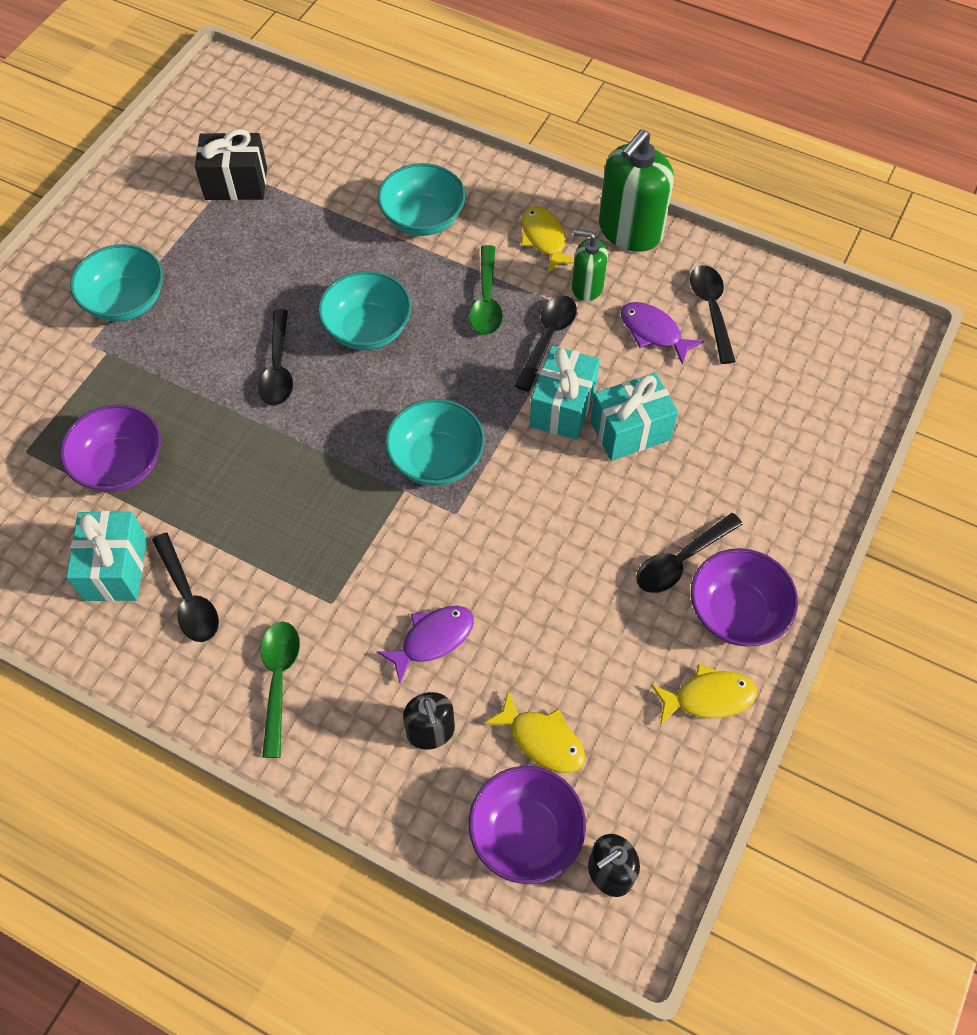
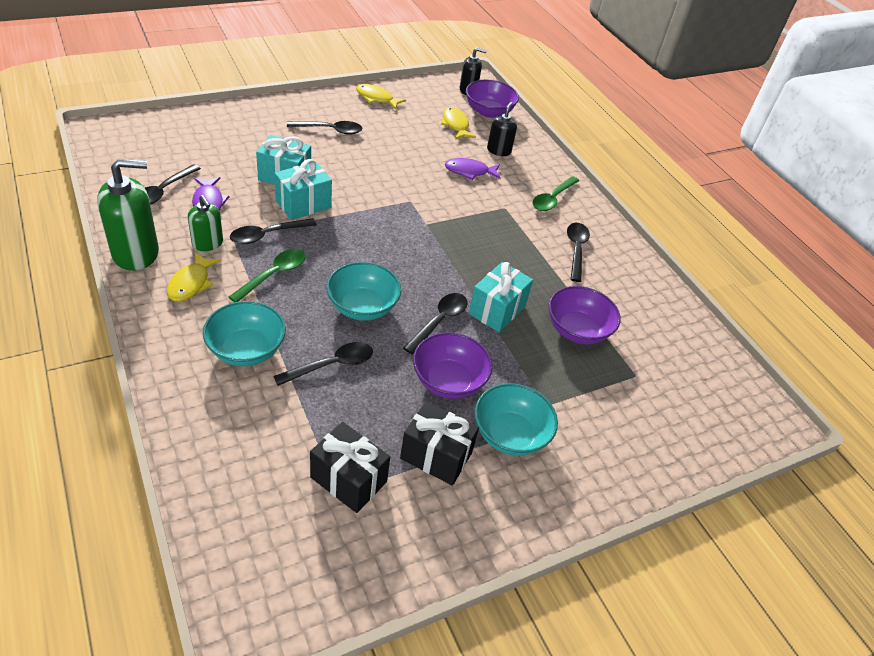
camera: 150 degrees left, 15 degrees down
(116, 568) = (608, 283): turquoise gift -> turquoise gift (497, 310)
(180, 243) = (436, 455): none -> black gift
(337, 255) = (331, 365): none -> black spoon
(436, 459) = (395, 225): turquoise bowl -> none
(736, 612) = (331, 107): purple bowl -> purple bowl (448, 381)

